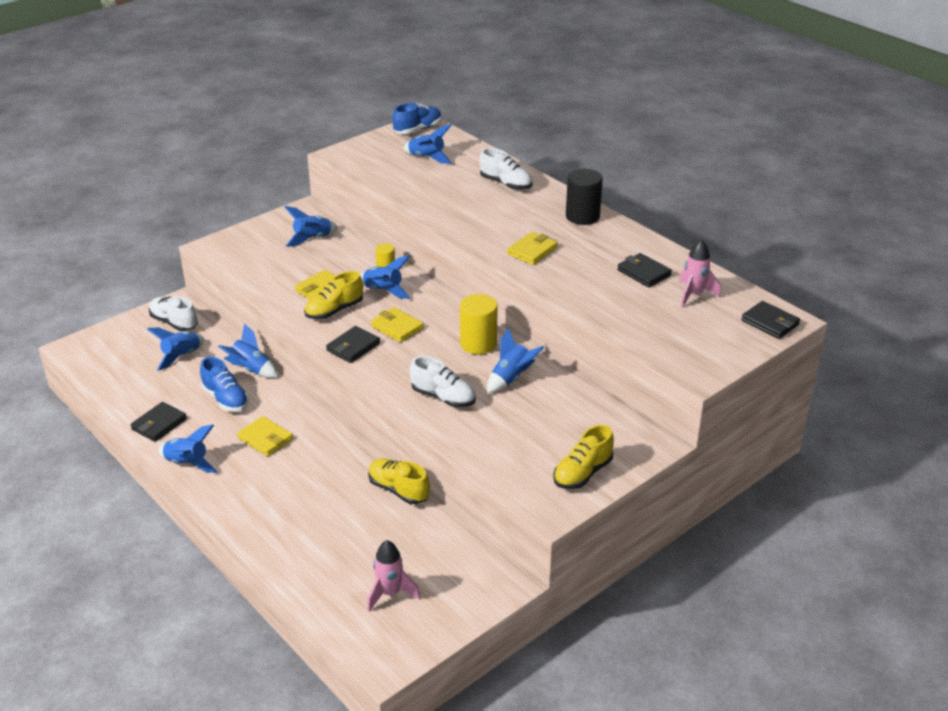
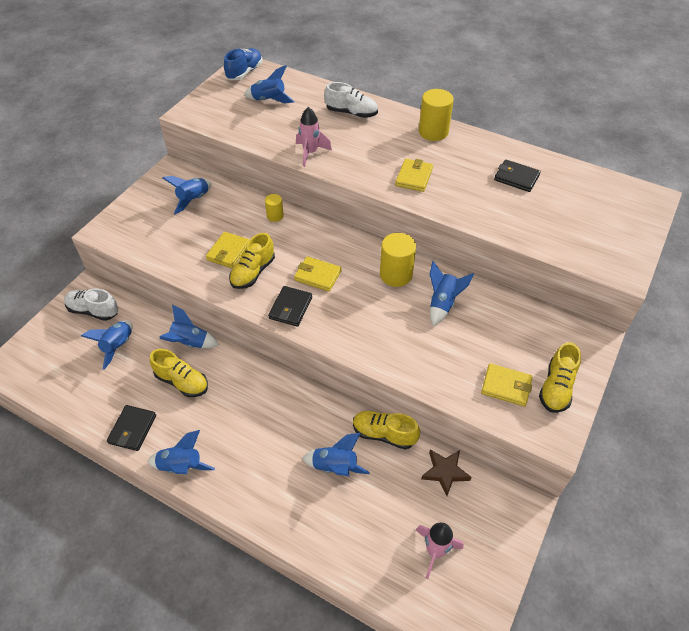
camera: 20 degrees left, 15 degrees up
(225, 399) = (182, 382): blue shoe -> yellow shoe
(265, 439) = (240, 415): yellow wallet -> yellow wallet (506, 386)
(383, 291) = (285, 240): blue rocket -> blue rocket (335, 467)
(441, 536) = (445, 472): none -> brown star
(443, 397) = (398, 341): white shoe -> none
(582, 216) = (433, 132): black cylinder -> yellow cylinder
(694, 295) = (568, 190): pink rocket -> pink rocket (310, 153)
(770, 322) = (642, 203): black wallet -> none

